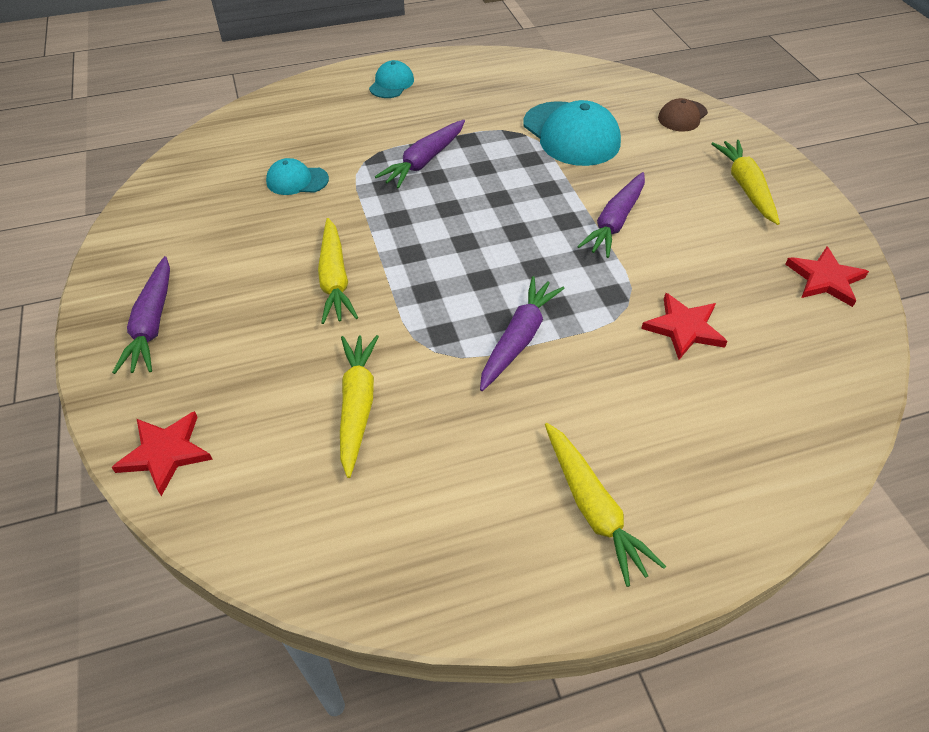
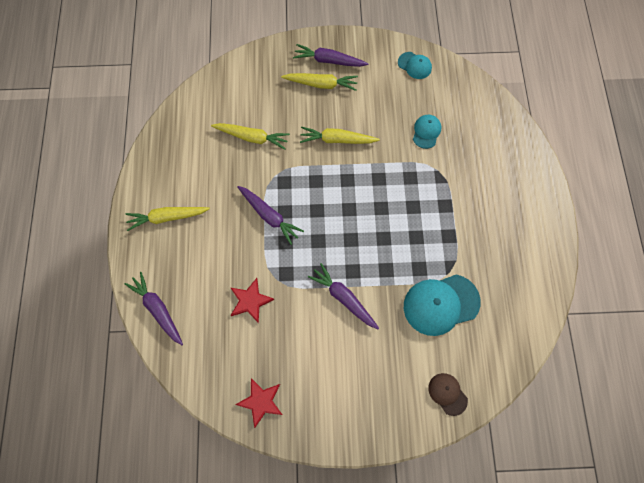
camera: 105 degrees right, 20 degrees up
(165, 453) = (252, 65): red star -> none
(391, 84) = (526, 202): turquoise cap -> turquoise cap (414, 65)
(424, 161) = (430, 204): purple carrot -> purple carrot (158, 309)
(745, 187) = (356, 398): yellow carrot -> yellow carrot (321, 84)

